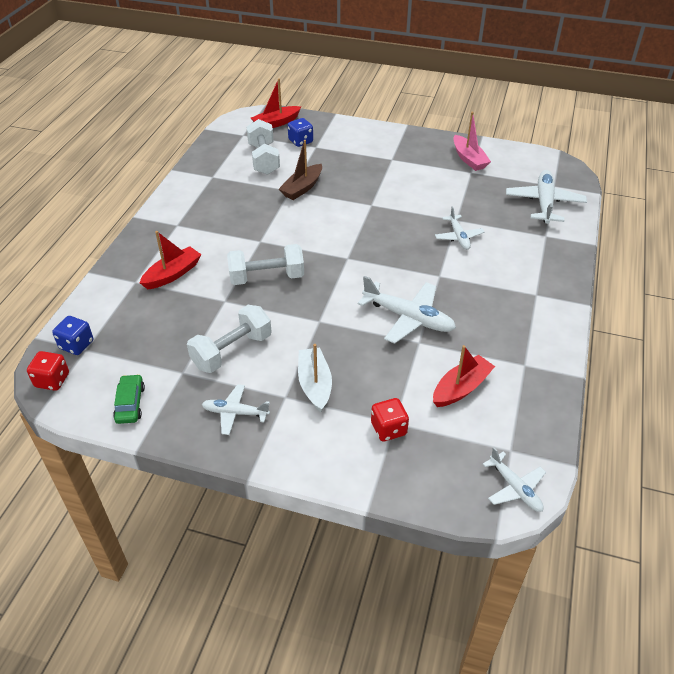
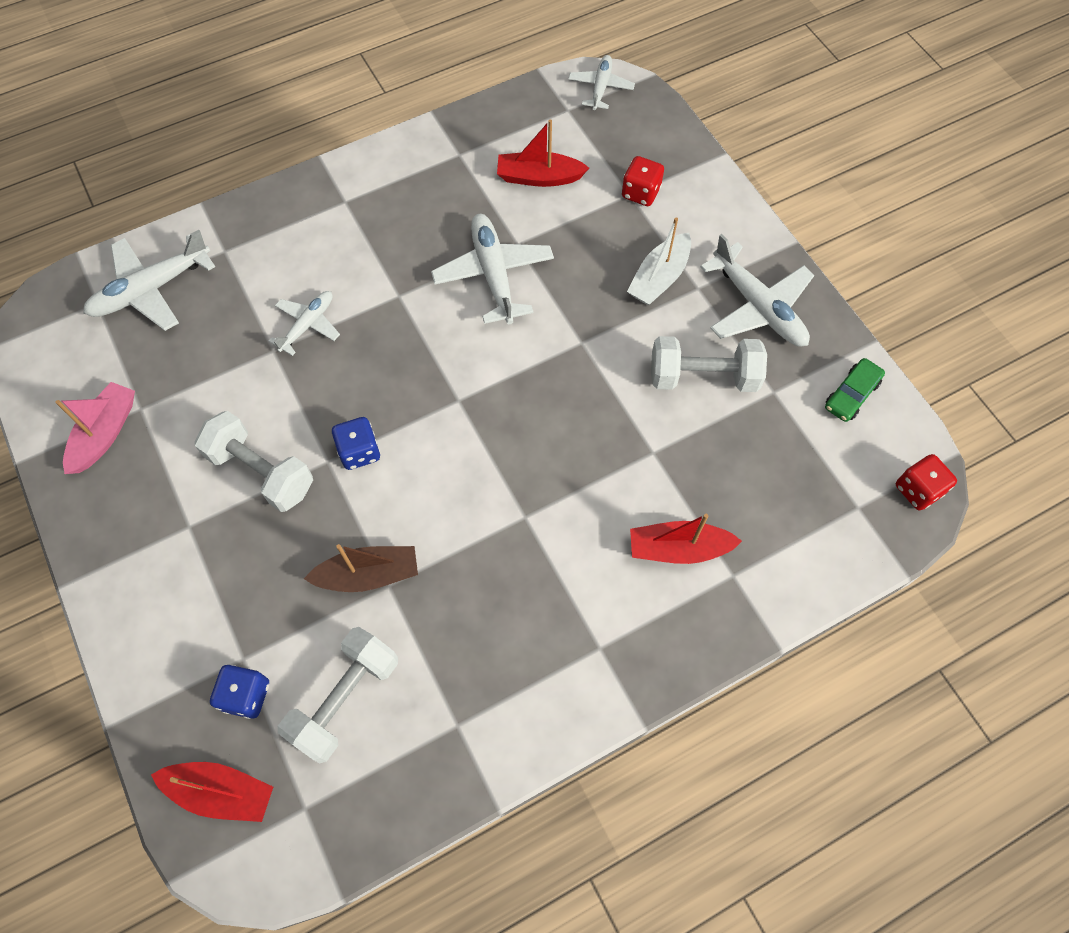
camera: 135 degrees left, 20 degrees up
(76, 345) = (865, 522): blue dice -> blue dice (359, 452)
(235, 413) = (758, 307): white plane -> white plane, size x1.66
(267, 277) = (575, 447): white dumbbell -> white dumbbell (261, 472)

